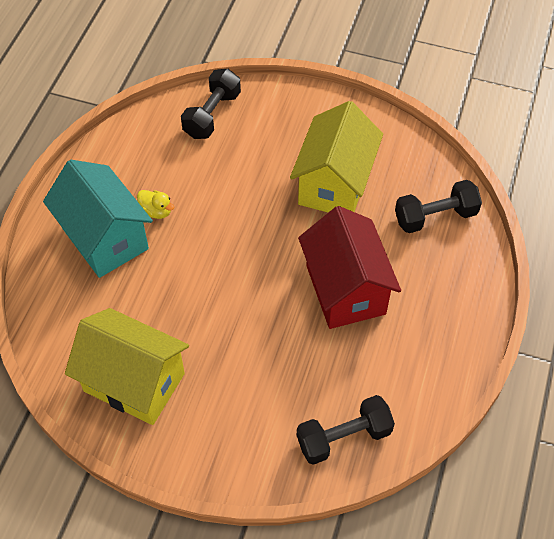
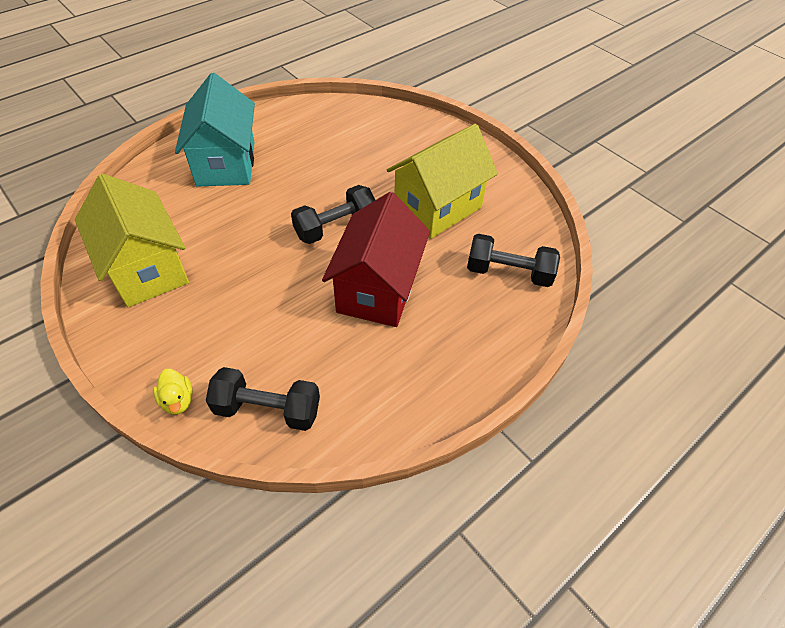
camera: 30 degrees right, 5 degrees down
(156, 211) = (279, 163): yellow duck -> yellow duck (178, 400)
(212, 115) = (381, 121): black dumbbell -> black dumbbell (335, 227)

